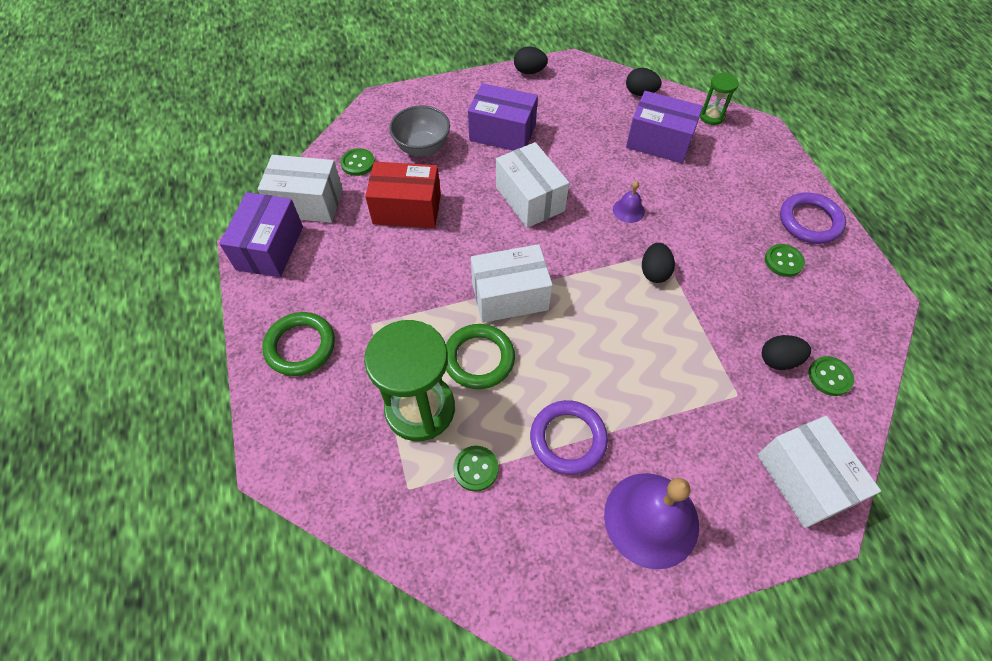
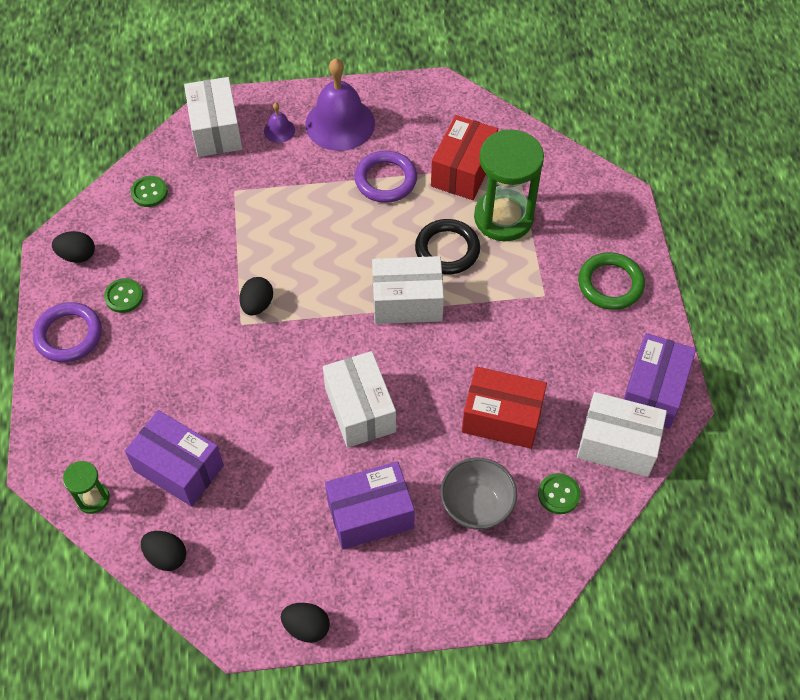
camera: 170 degrees left, 0 degrees up
(475, 469) = (463, 170): green button -> red box
(479, 358) = (447, 250): green ring -> black ring
(502, 133) = (370, 515): purple box -> purple box turned 45 degrees counterclockwise
(628, 210) = (255, 378): purple bell -> purple bell (279, 130)
(778, 360) = (184, 211): black egg -> black egg (77, 255)

